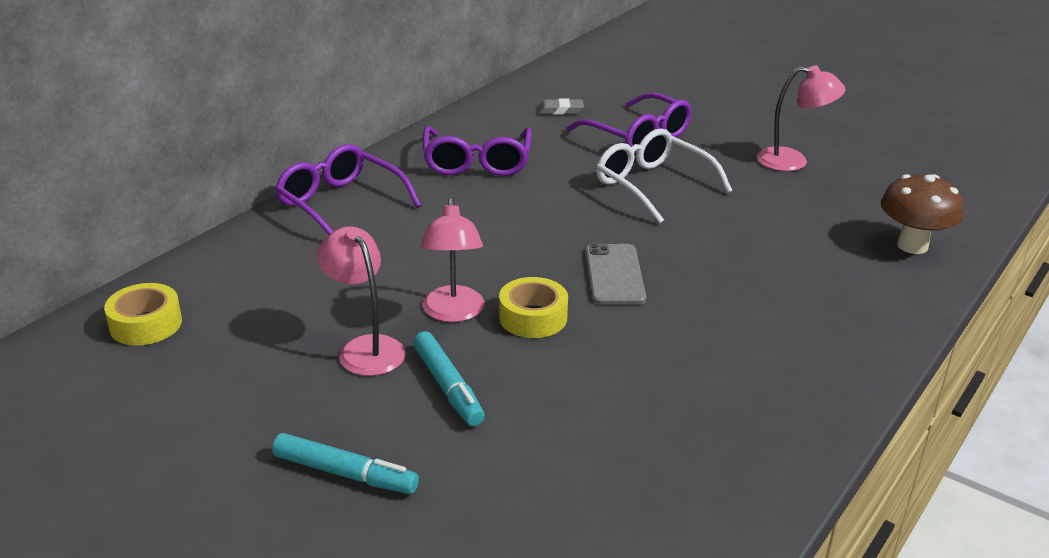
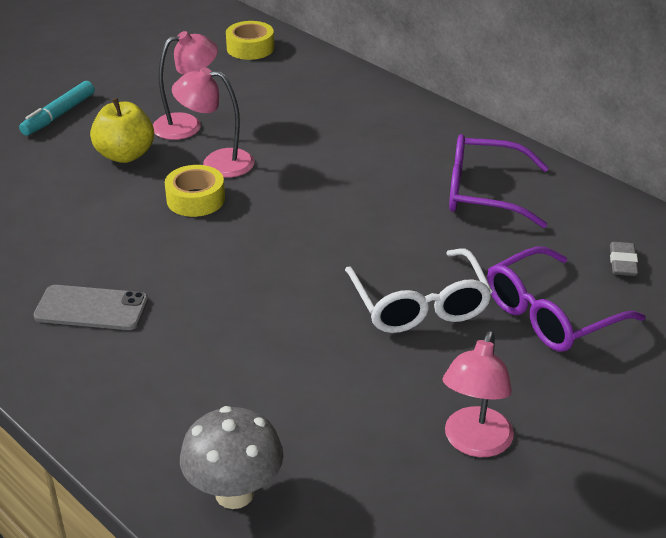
camera: 100 degrees right, 5 degrees up
(340, 204) = (406, 118): purple glasses -> none
(448, 387) = (125, 155): turquoise marker -> yellow apple
(614, 275) = (245, 251): grey phone -> grey phone (91, 308)
(653, 185) = (419, 305): white glasses -> white glasses turned 105 degrees clockwise
(912, 246) = (234, 493): brown mushroom -> grey mushroom

